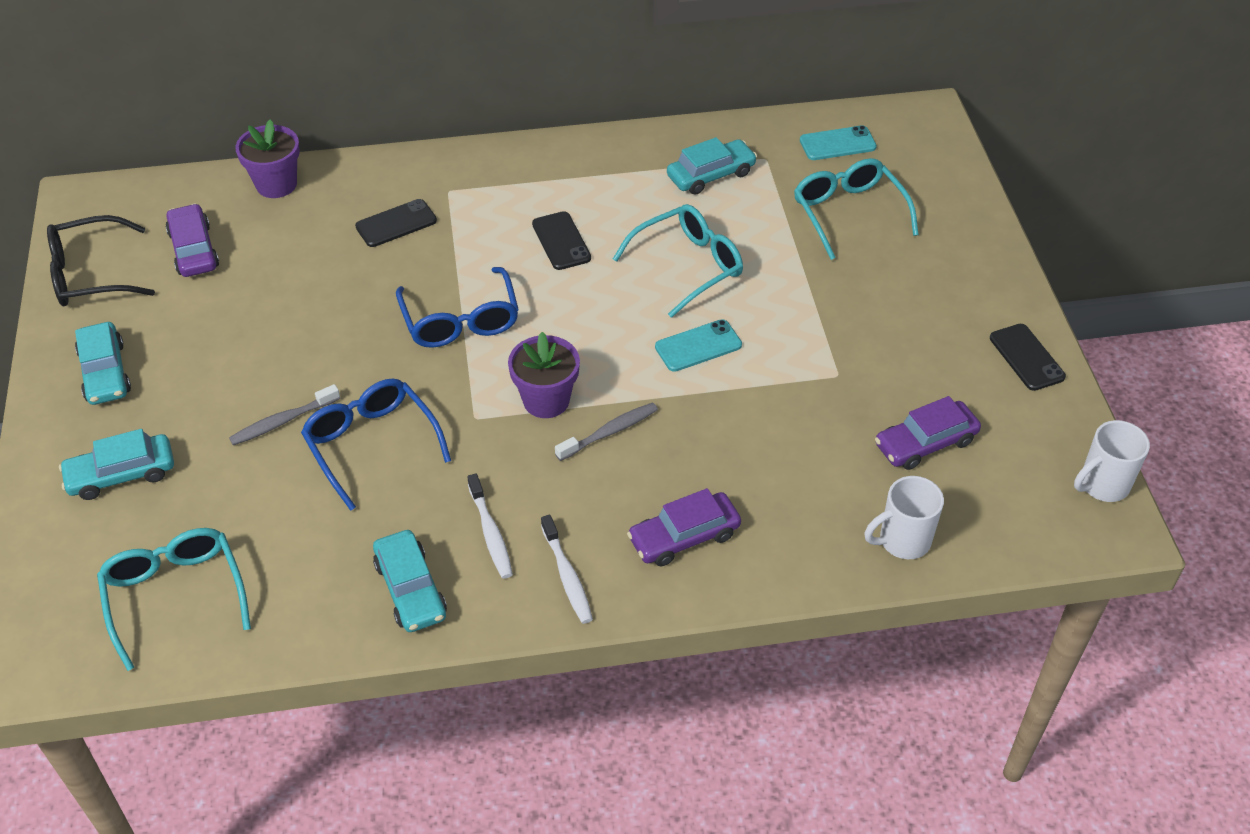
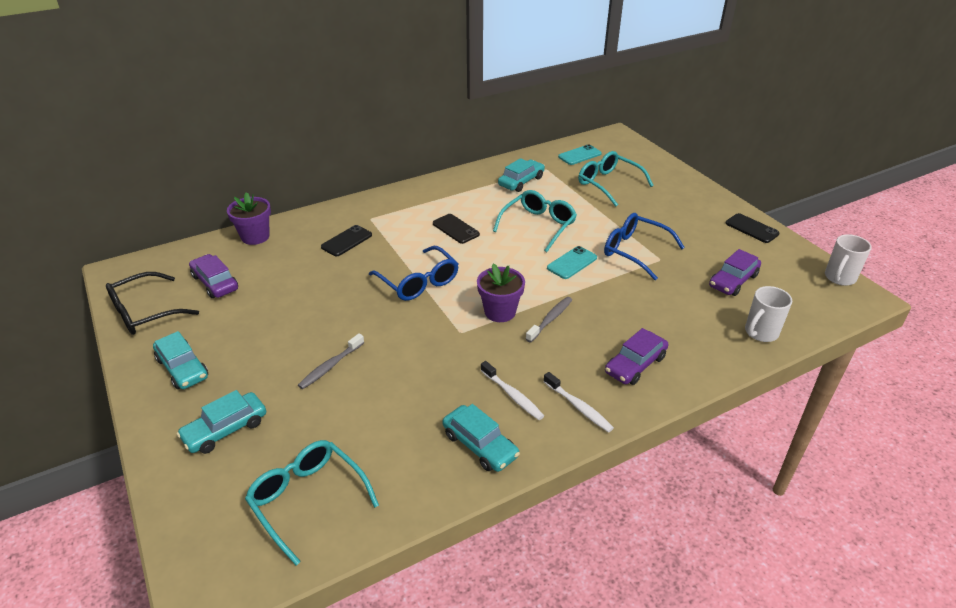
camera: 20 degrees left, 10 degrees down
(371, 444) = (400, 364): blue glasses -> blue glasses (634, 251)

